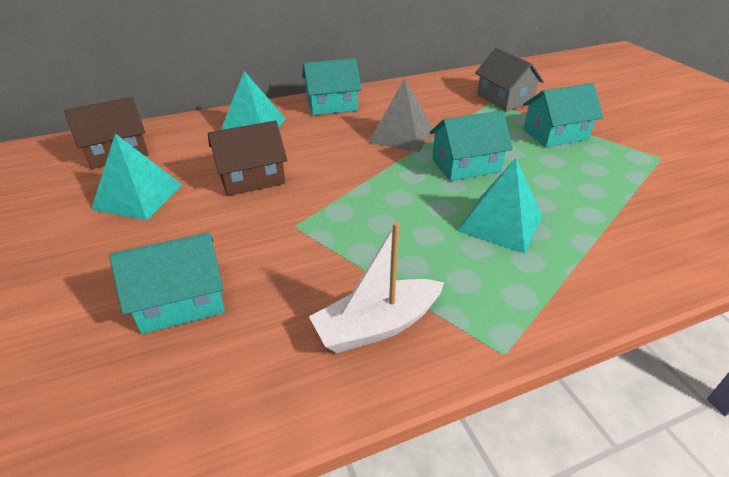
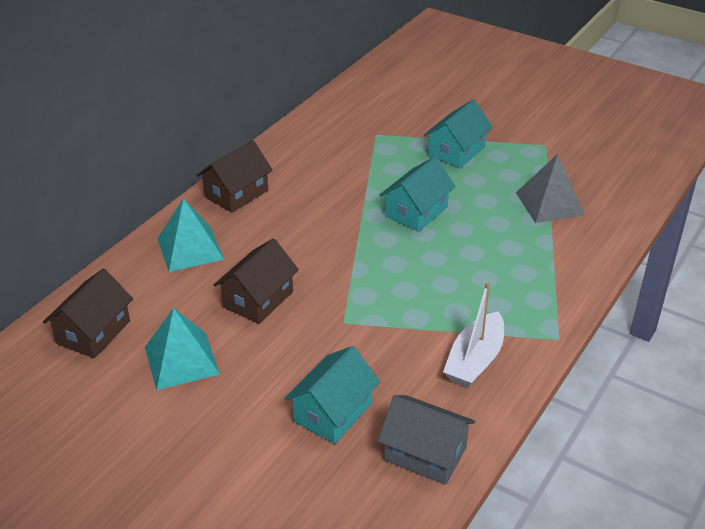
camera: 35 degrees left, 0 degrees up
(332, 105) = (236, 193): turquoise house -> brown house
(401, 135) = (336, 202): grey pyramid -> grey pyramid (549, 203)
(500, 223) = (484, 252): turquoise pyramid -> none
(504, 99) = (384, 126): grey house -> grey house (425, 453)

